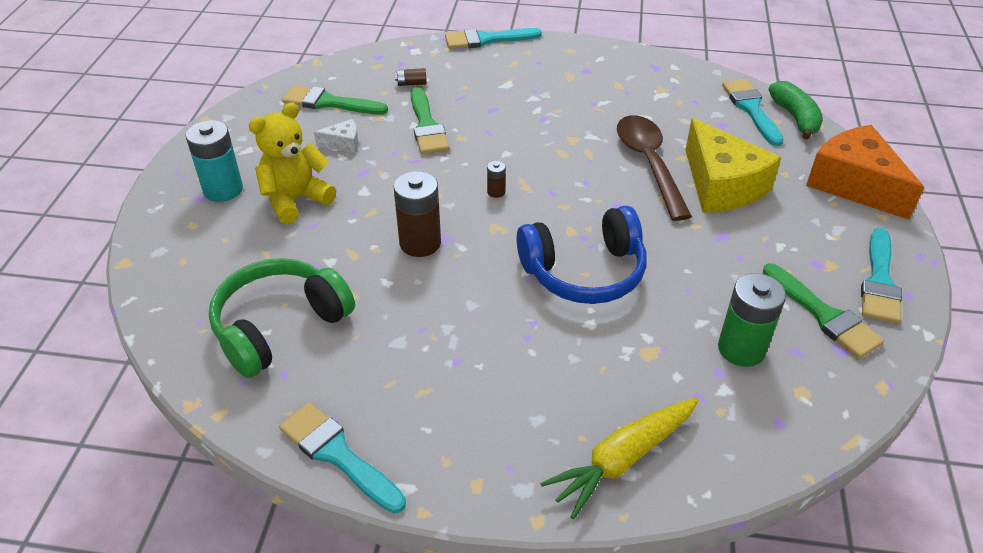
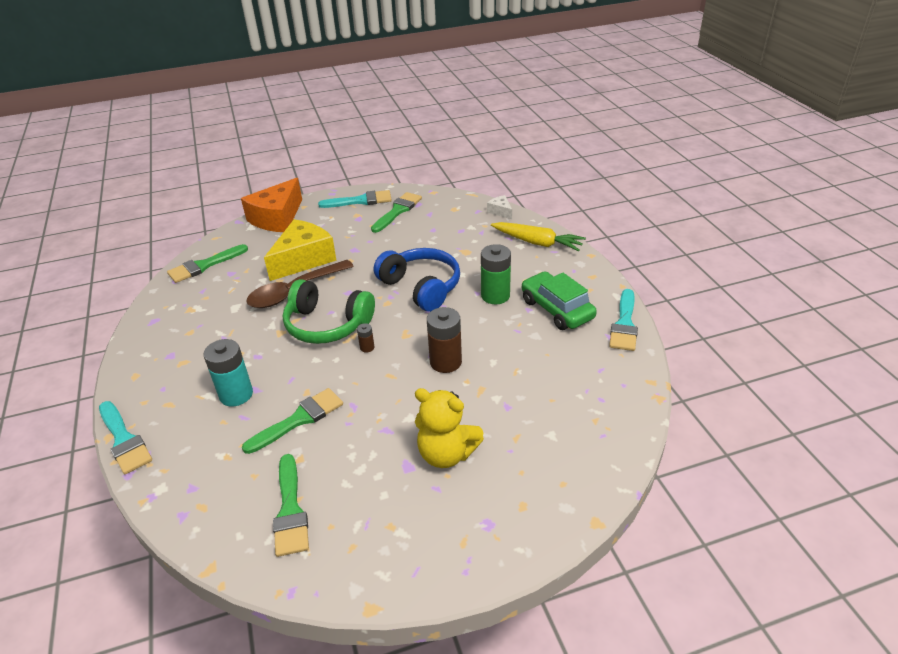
camera: 115 degrees left, 5 degrees down
(223, 189) = (467, 513): turquoise battery -> turquoise battery (236, 394)
(279, 326) = (570, 391): green headphones -> green headphones (327, 325)
(343, 143) = (353, 463): white cheese -> white cheese (500, 211)
(411, 83) = (230, 461): brown battery -> none
(431, 392) = (556, 309): none -> green car
(741, 349) = (440, 227): green battery -> green battery (495, 295)
(751, 109) = (204, 265): turquoise brush -> green brush
(795, 118) = (209, 247): green banana -> none

